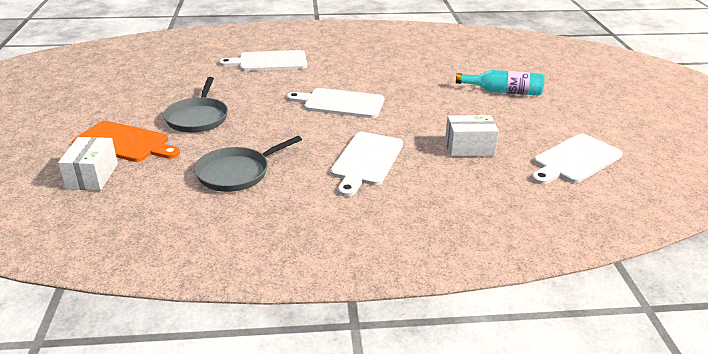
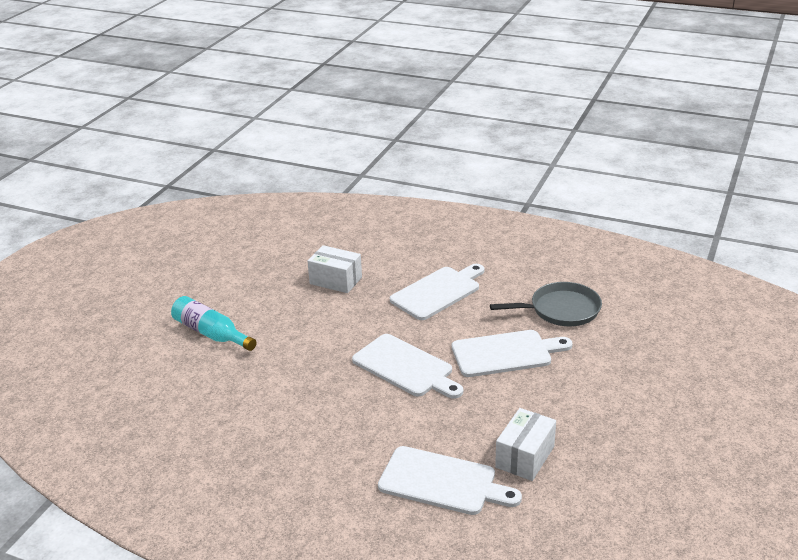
camera: 150 degrees left, 0 degrees up
(92, 176) = (699, 341): white box -> white box (525, 457)
(124, 143) = (669, 375): orange cutting board -> none
(198, 118) = (581, 390): grey pan -> none
(575, 160) = (266, 249): white cutting board -> white cutting board (505, 353)

